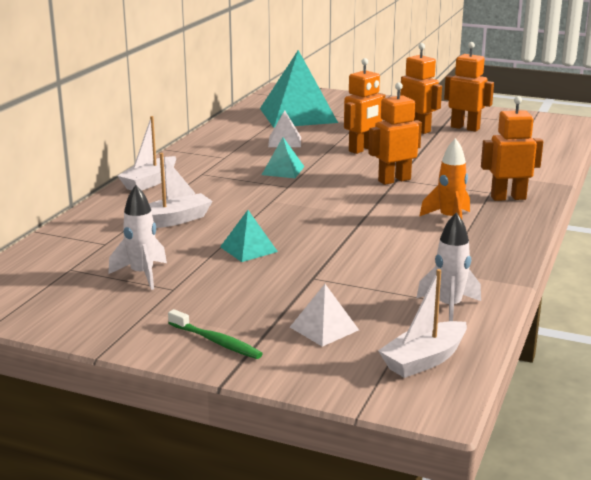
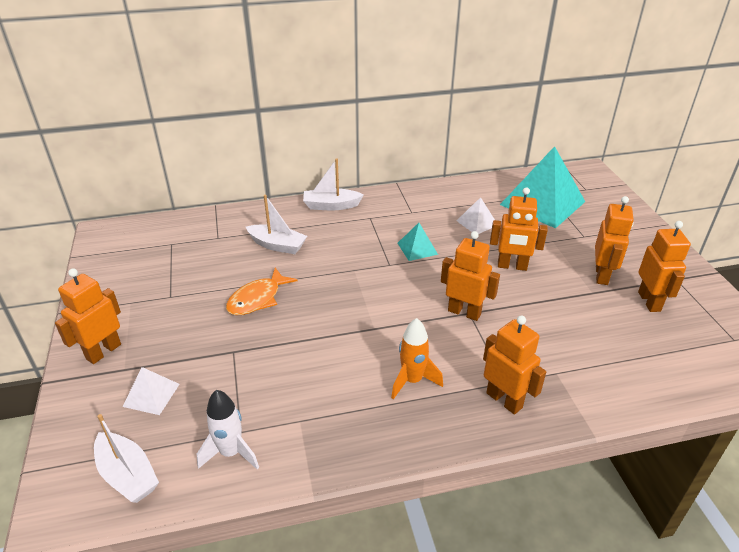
camera: 55 degrees right, 15 degrees up
(142, 275) = (182, 274): white rocket -> none
(216, 341) = (103, 351): green toothbrush -> orange robot
(248, 249) = (257, 299): turquoise pyramid -> orange fish
(424, 360) = (127, 475): white boat -> white boat turned 150 degrees counterclockwise

